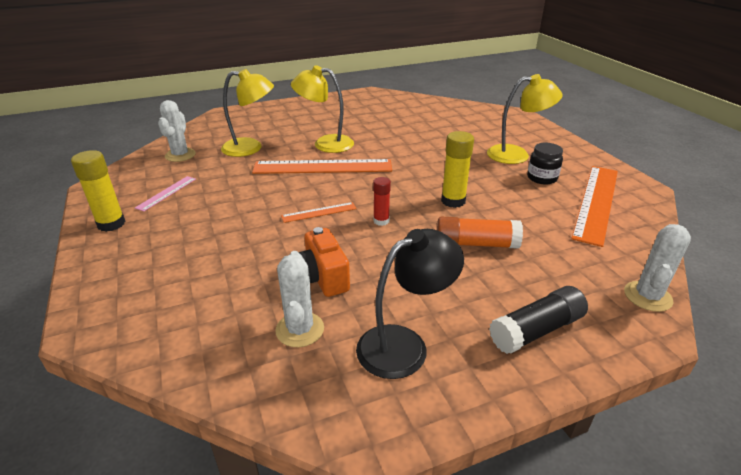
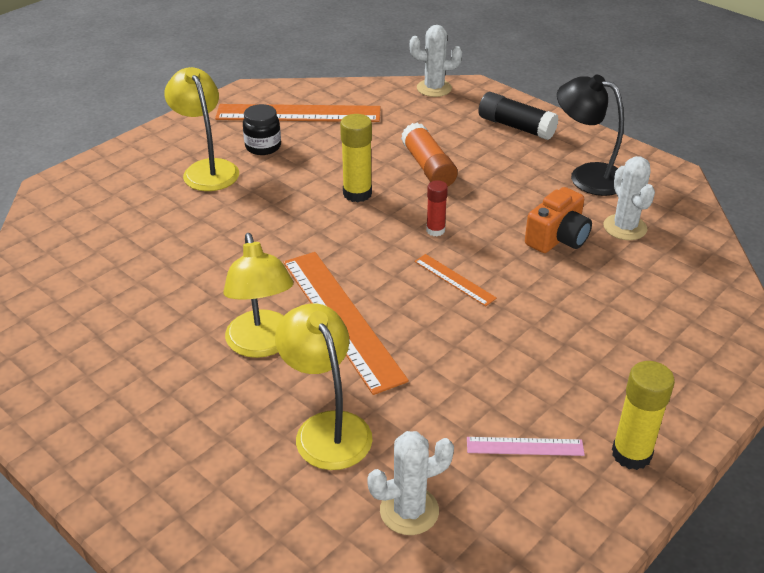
camera: 115 degrees left, 5 degrees up
(300, 329) = (625, 227): white cactus -> white cactus turned 75 degrees counterclockwise

